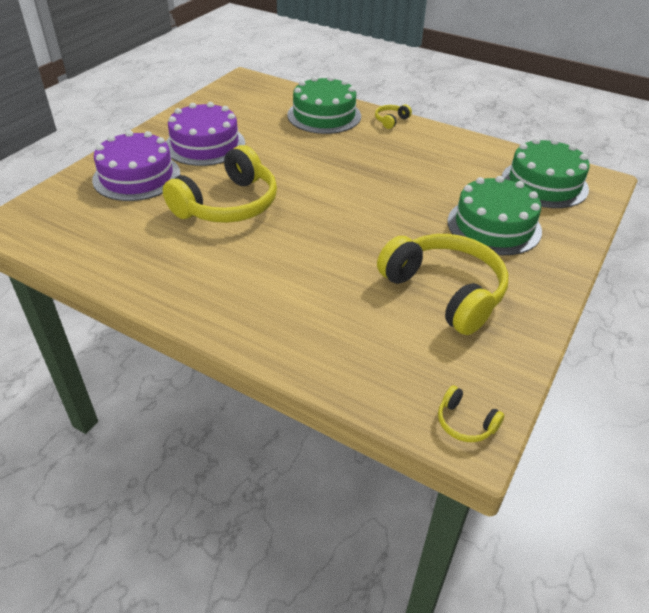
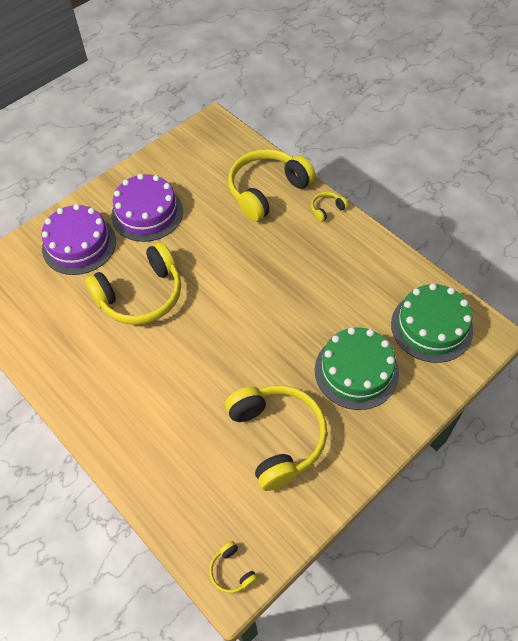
camera: 20 degrees right, 15 degrees up
(324, 115) = (267, 191): green cake -> yellow headphones

